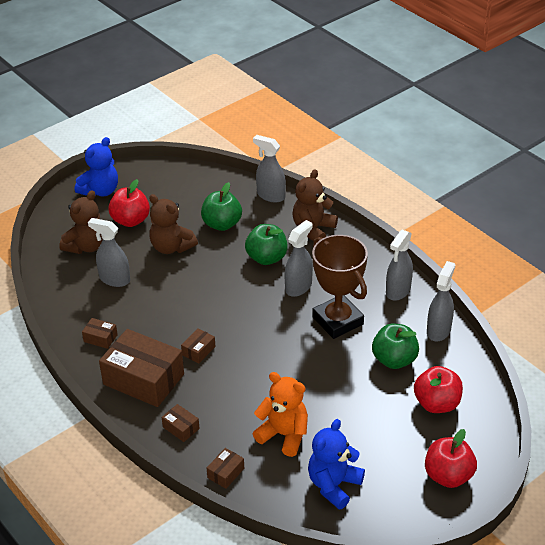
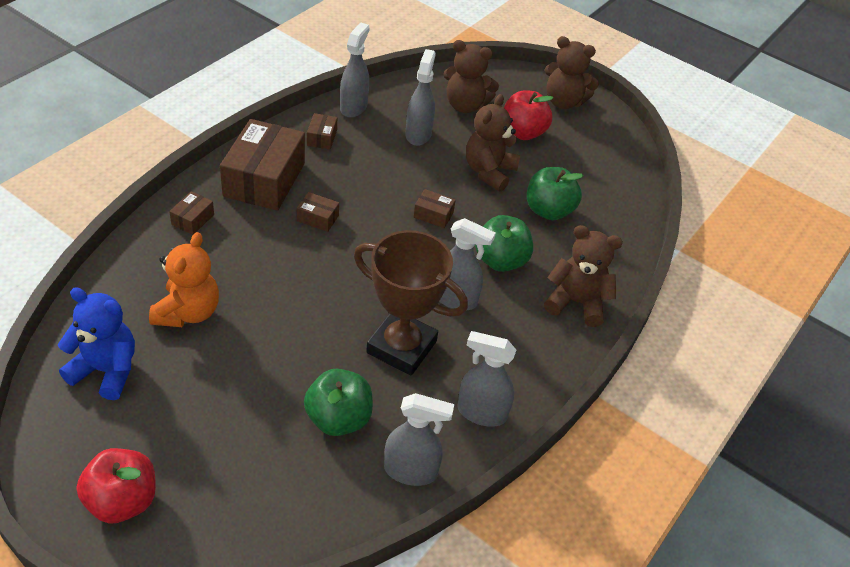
camera: 70 degrees right, 5 degrees up
(100, 191) = (563, 101): blue teddy bear -> brown teddy bear
(226, 473) = (125, 266): brown box -> brown box (433, 215)
(270, 195) = (626, 251): grey spray bottle -> grey spray bottle (353, 107)
(338, 321) = (401, 347): brown trophy -> brown trophy turned 75 degrees clockwise
(437, 404) = (259, 478): red apple -> none

